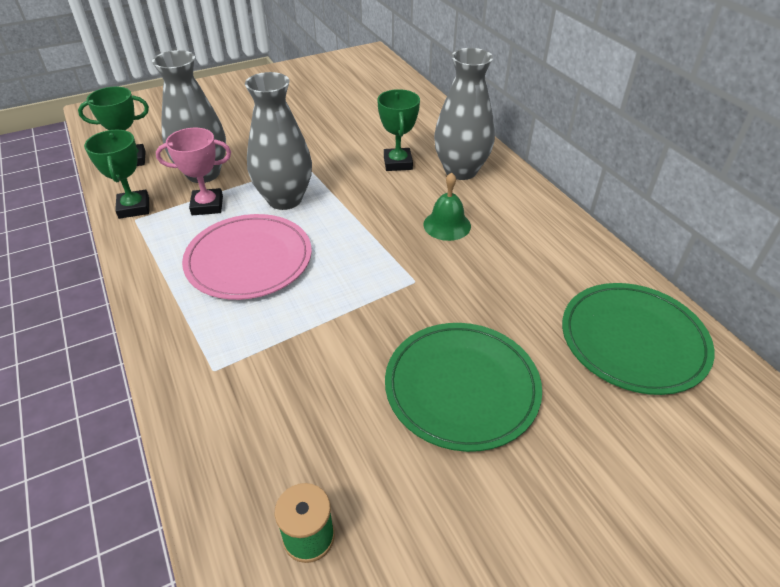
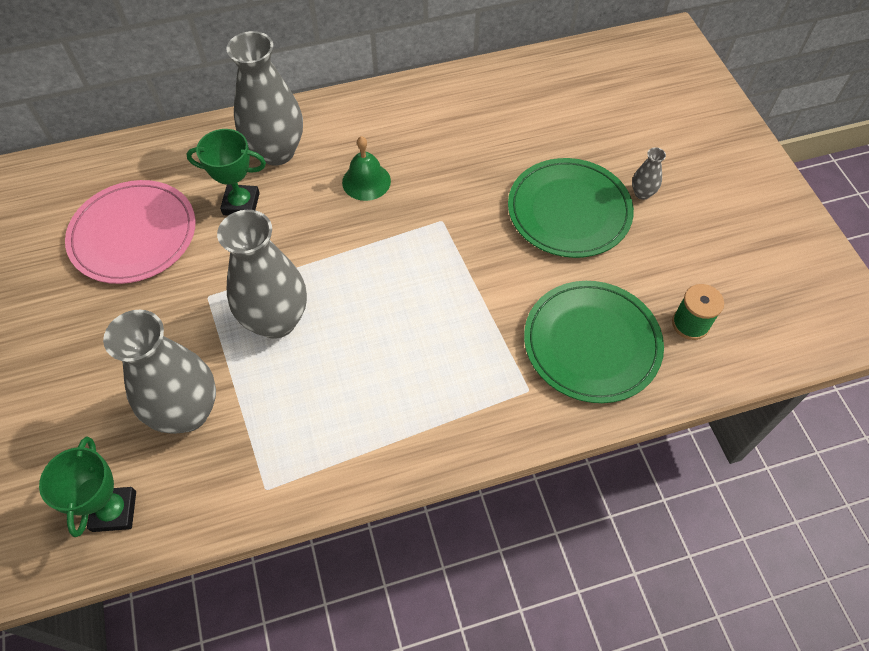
camera: 80 degrees left, 15 degrees up
(134, 208) = (240, 493): green trophy -> none
(207, 205) = (262, 404): pink trophy -> none
(249, 260) = (378, 359): pink plate -> pink plate (133, 235)
(519, 468) = (642, 193): none -> grey vase
(633, 340) = (536, 97): green plate -> green plate (591, 343)

